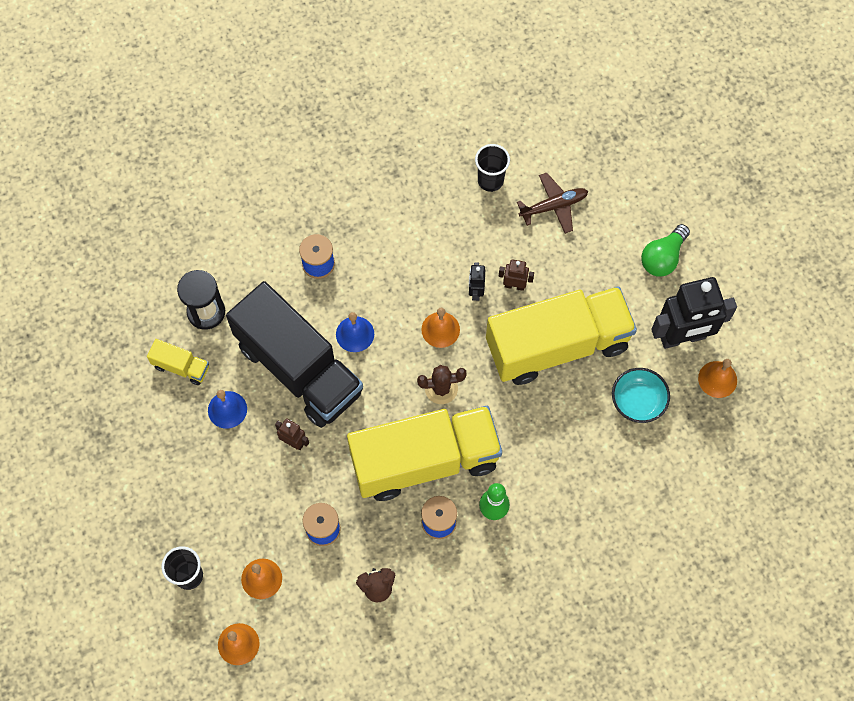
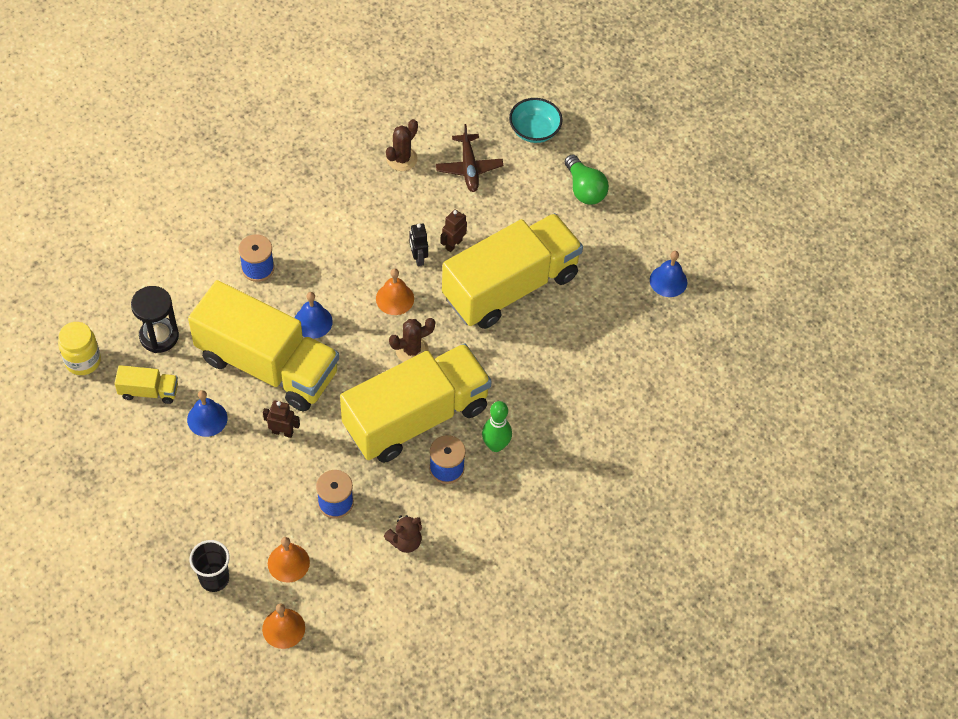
camera: 20 degrees left, 10 degrees down
(129, 319) = (83, 361): none -> yellow jar
(299, 368) = (267, 365): black truck -> yellow truck
(490, 180) = (402, 159): black cup -> brown cactus
(514, 285) = (453, 244): brown robot -> brown robot turned 45 degrees counterclockwise
(554, 206) = (469, 168): brown plane -> brown plane turned 120 degrees clockwise
(638, 401) = (601, 317): turquoise bowl -> turquoise bowl (534, 130)
(662, 258) = (584, 189): green light bulb -> green light bulb turned 45 degrees counterclockwise
(682, 337) = (625, 253): black robot -> none
(717, 379) = (668, 281): orange bell -> blue bell

